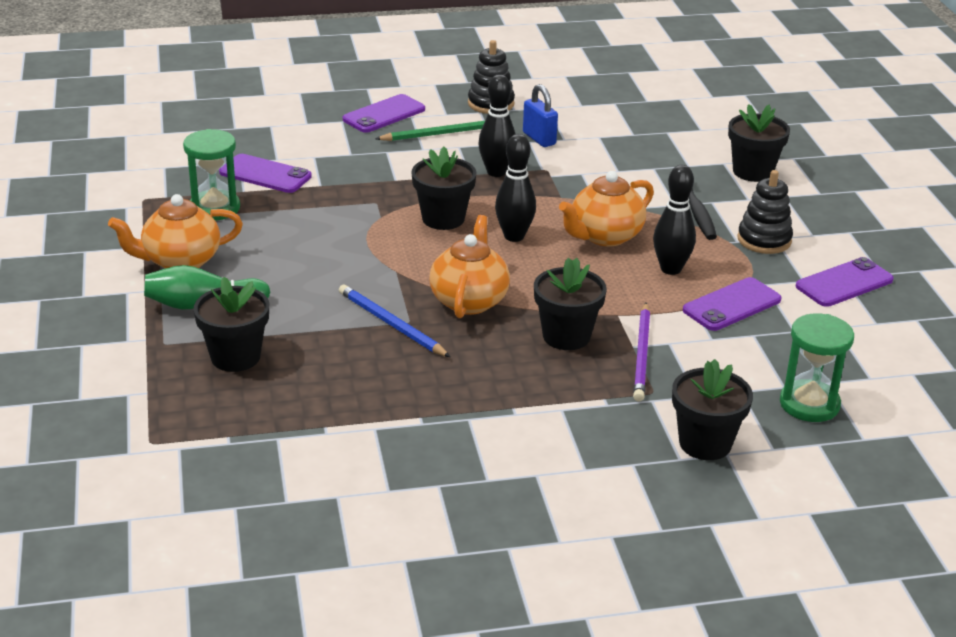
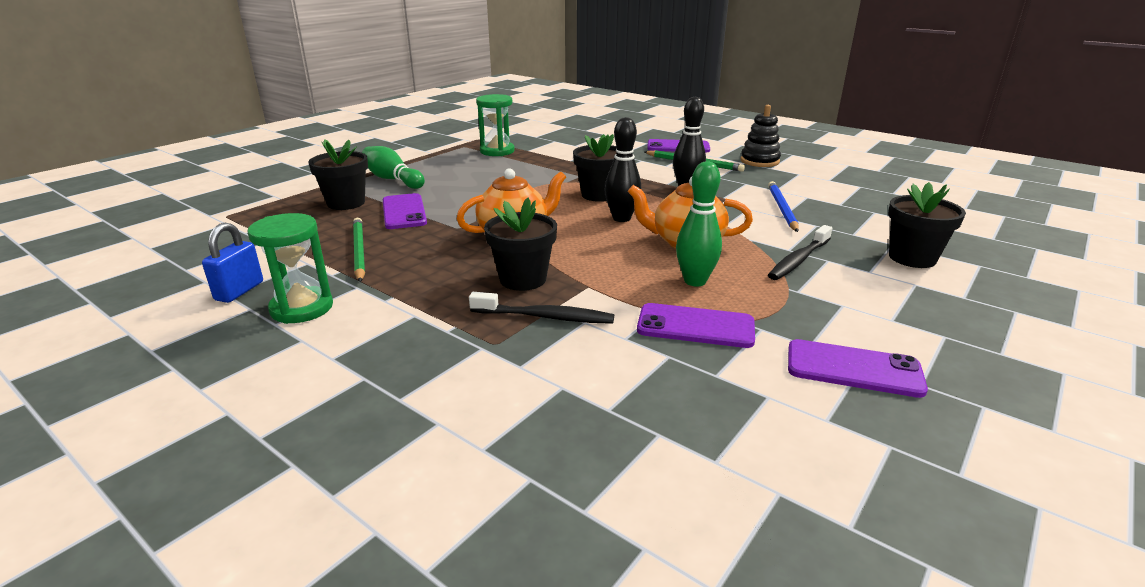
camera: 50 degrees right, 5 degrees down
(180, 261) = (430, 162): orange teapot -> none
(265, 174) = (553, 148): purple phone -> purple phone (404, 212)
(388, 392) = (359, 251): none -> green pencil
(391, 324) = (446, 224): blue pencil -> blue pencil (782, 208)
(539, 138) = (756, 184): blue padlock -> blue padlock (239, 291)
(642, 355) = (545, 317): purple pencil -> black toothbrush
(671, 269) = (695, 281): black bowling pin -> green bowling pin
(705, 443) = (441, 402): black flower pot -> none
(764, 240) = (827, 301): black stacking toy -> none
(809, 404) = (598, 439): green hourglass -> green hourglass (302, 308)

